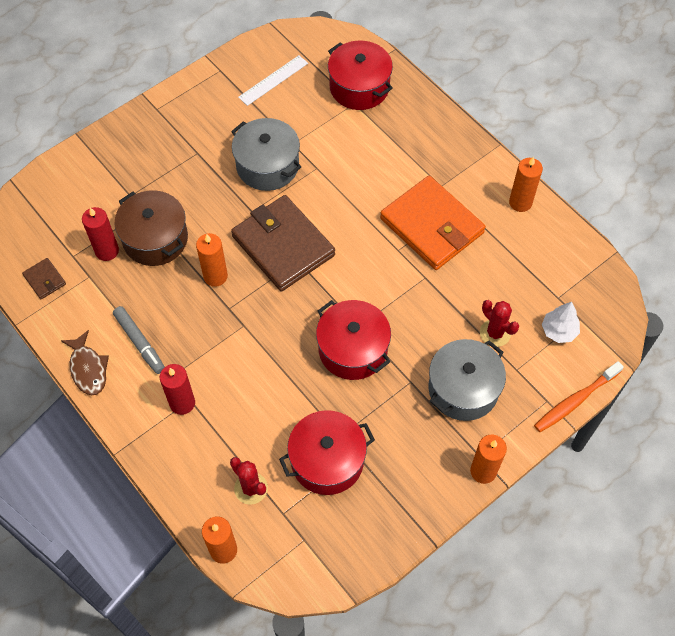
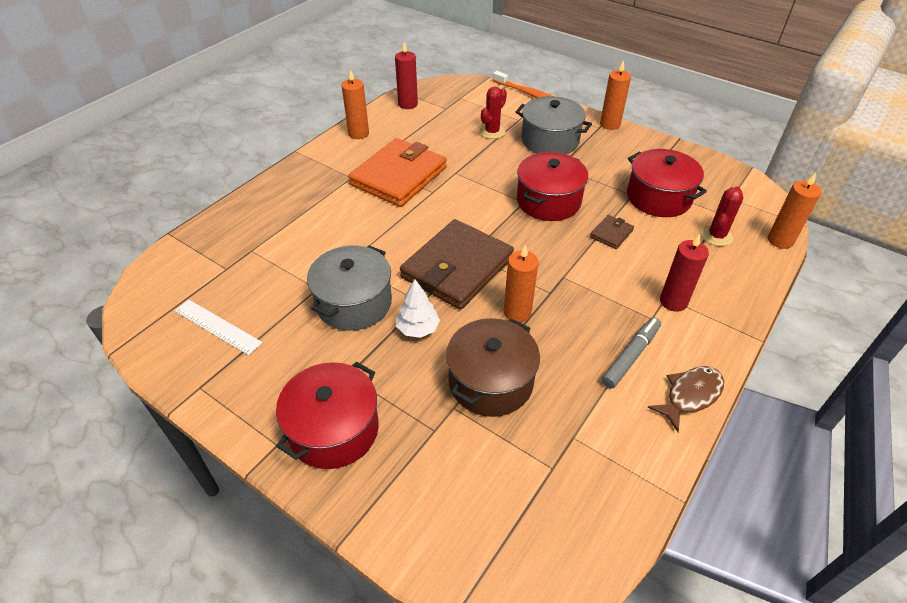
camera: 105 degrees left, 15 degrees down
(44, 280) = (603, 490): brown wallet -> brown wallet (611, 234)
(107, 251) = (528, 429): red candle -> red candle (408, 104)
(359, 87) = (227, 250): red pot -> red pot (333, 429)
(559, 331) = (475, 105): white tree -> white tree (418, 329)

